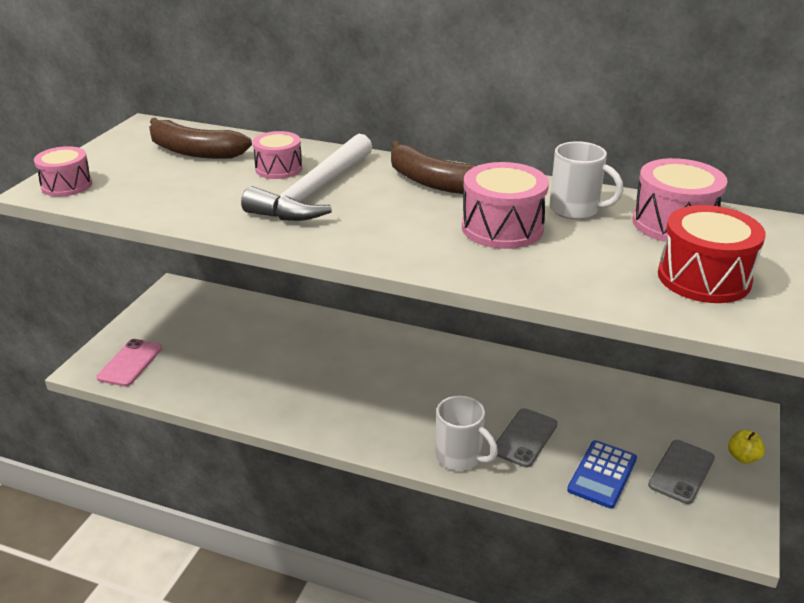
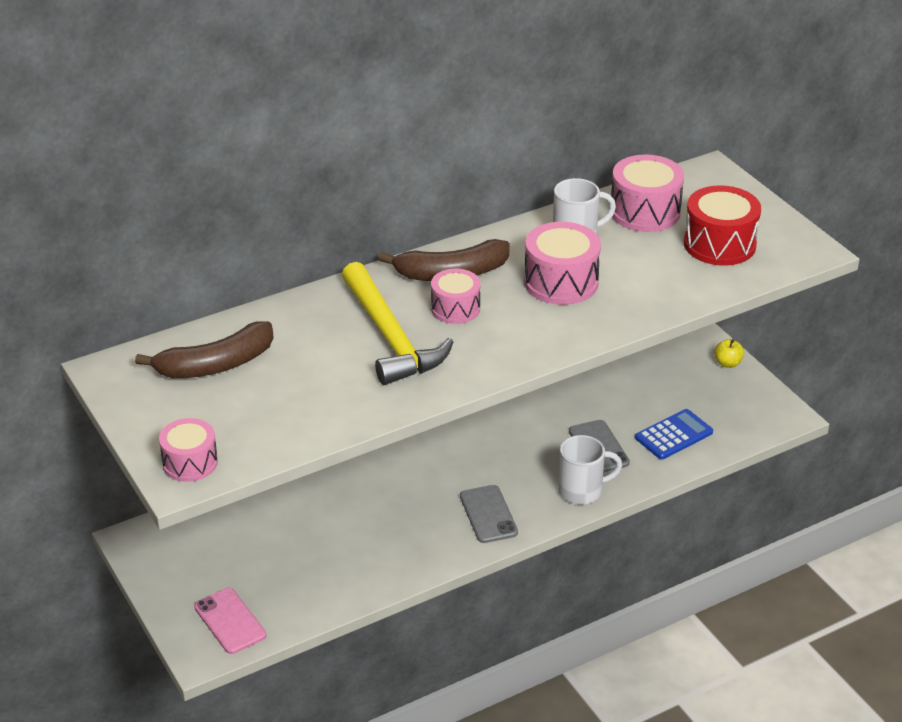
camera: 50 degrees left, 5 degrees up
(279, 168) = (319, 335): pink drum -> pink drum (455, 308)
(314, 192) = (390, 337): white hammer -> yellow hammer
(602, 474) = (674, 435): blue calculator -> blue calculator turned 105 degrees counterclockwise
(681, 471) = (710, 399): grey phone -> grey phone (488, 514)

